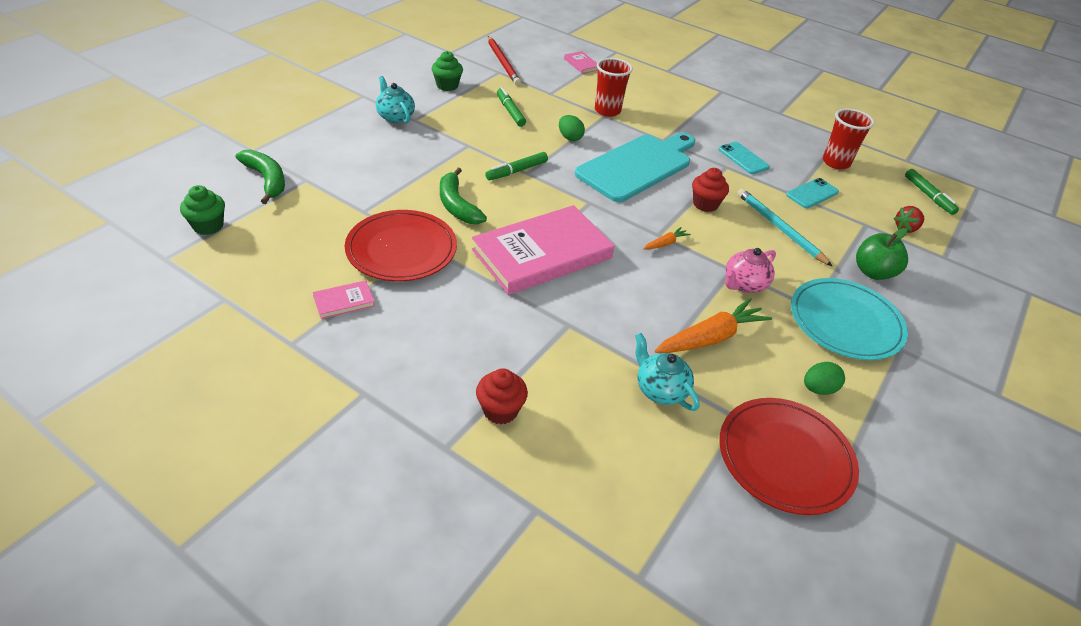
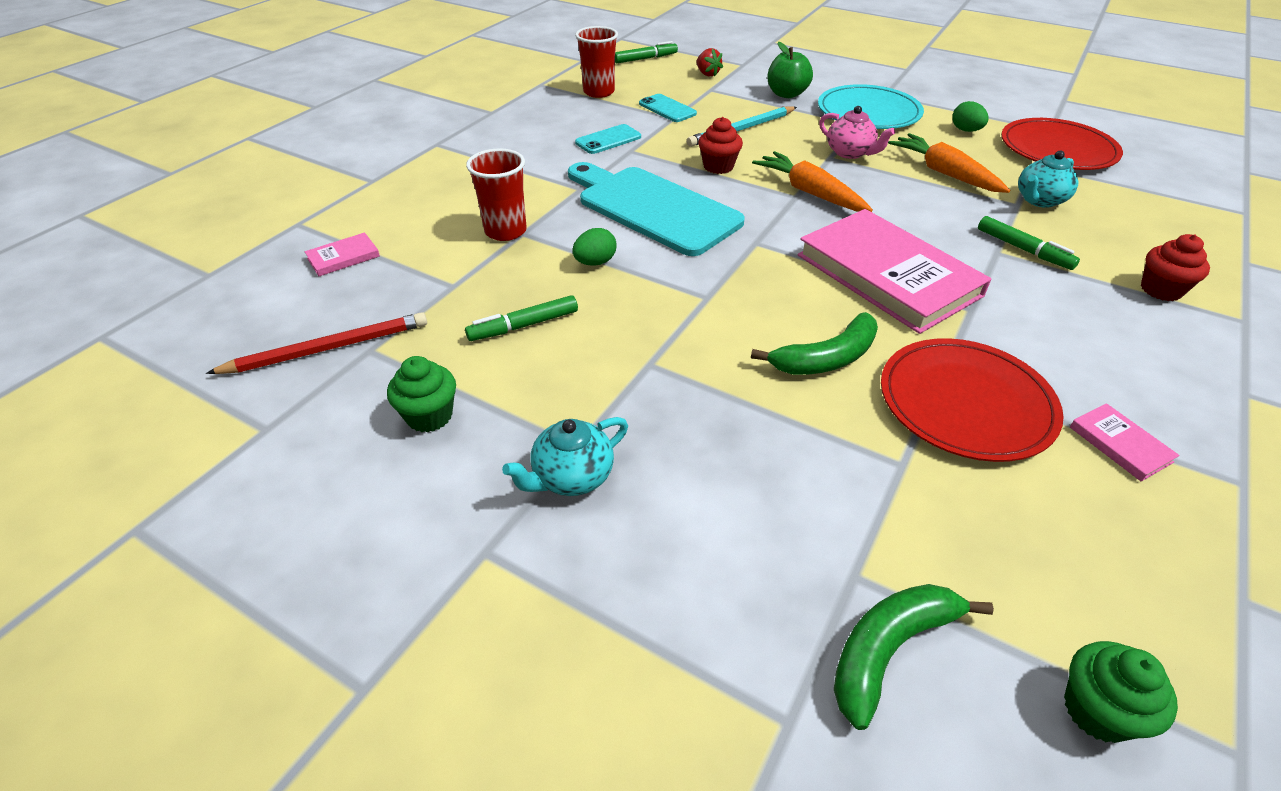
camera: 90 degrees left, 0 degrees up
(517, 171) = (706, 307): green marker -> green marker (1023, 249)
(665, 243) = (810, 192): orange carrot -> orange carrot, size x2.07

